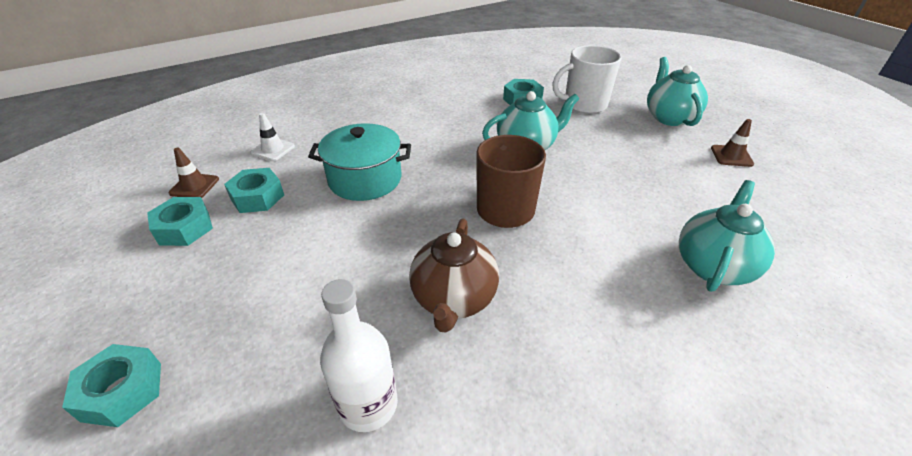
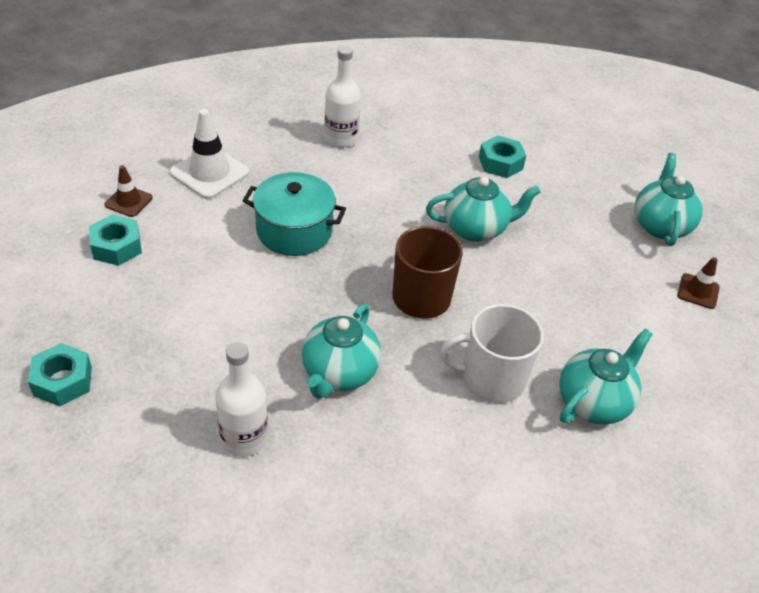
camera: 10 degrees right, 5 degrees up
(257, 197) = (186, 228): turquoise nut -> none
(273, 149) = (209, 173): white traffic cone -> white traffic cone, size x1.74
(385, 106) = (341, 138): none -> white bottle
(453, 299) = (339, 373): brown teapot -> turquoise teapot
(584, 104) = (570, 185): white mug -> white mug (491, 378)

